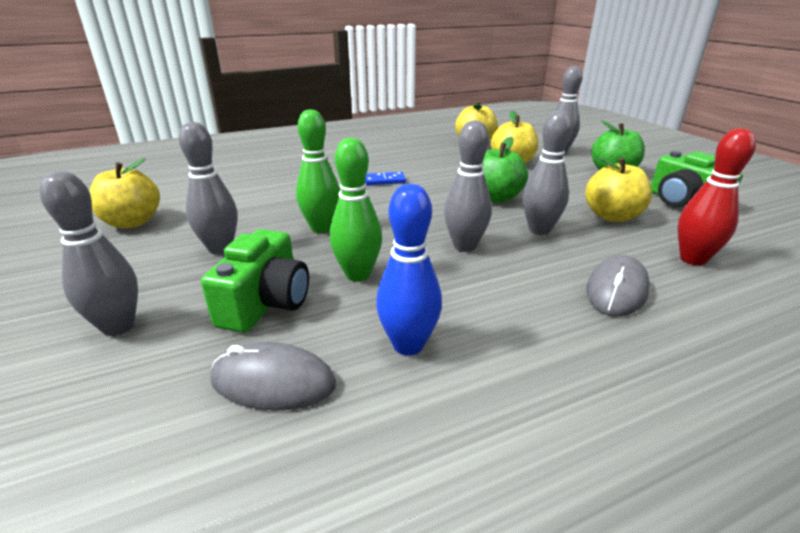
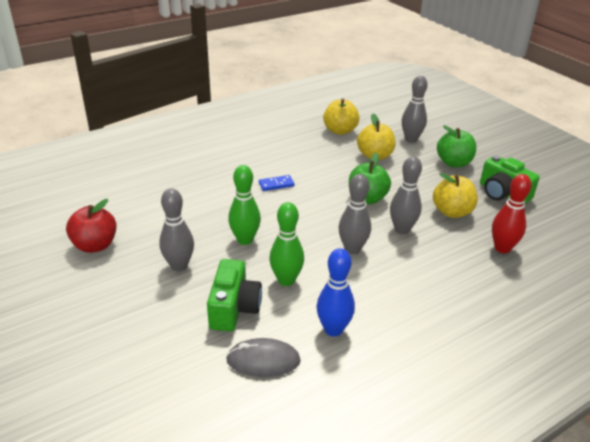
camera: 10 degrees left, 5 degrees up
(118, 326) = (147, 335): grey bowling pin -> none
(132, 222) = (95, 245): yellow apple -> red apple
(616, 290) = (453, 278): grey mouse -> none

